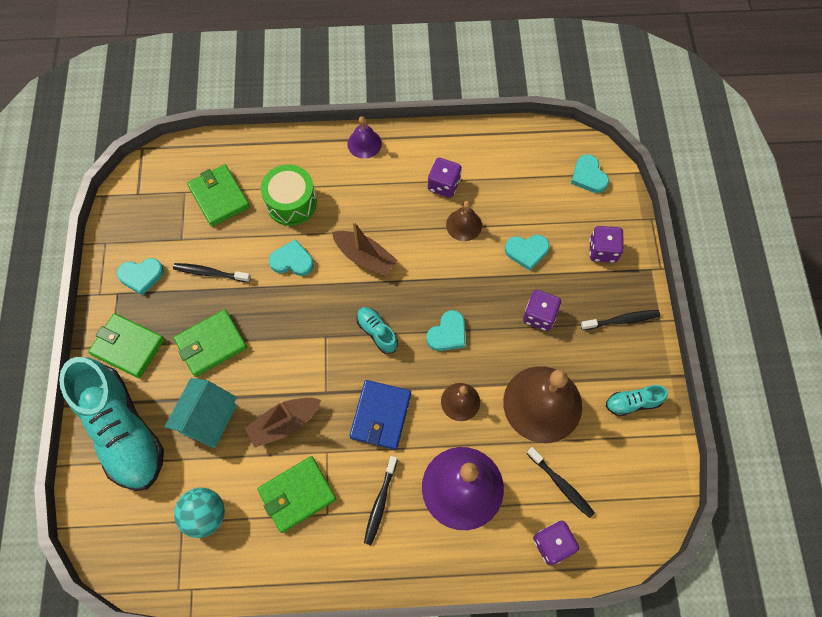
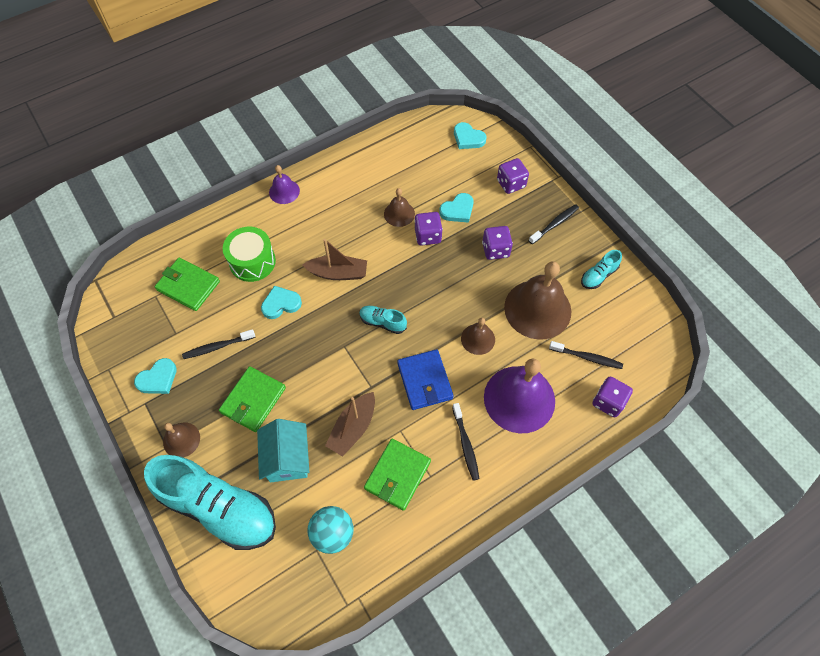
camera: 30 degrees left, 5 degrees down
(128, 346) = (181, 440): green wallet -> brown bell
(443, 185) = (365, 193): purple dice -> purple dice (428, 236)
(447, 333) = (437, 296): turquoise heart -> none

